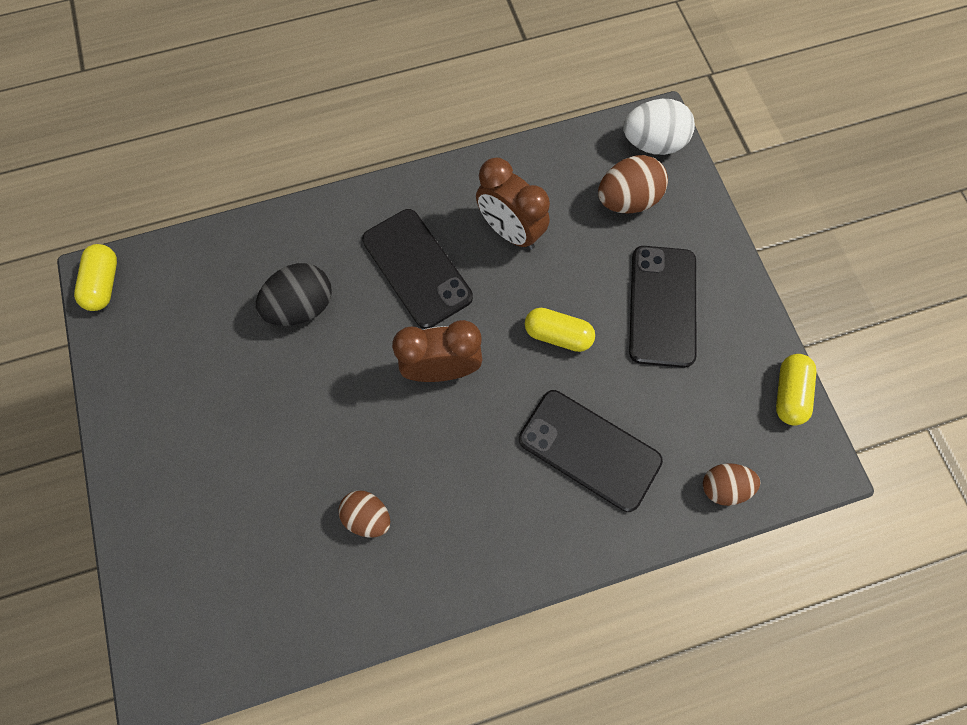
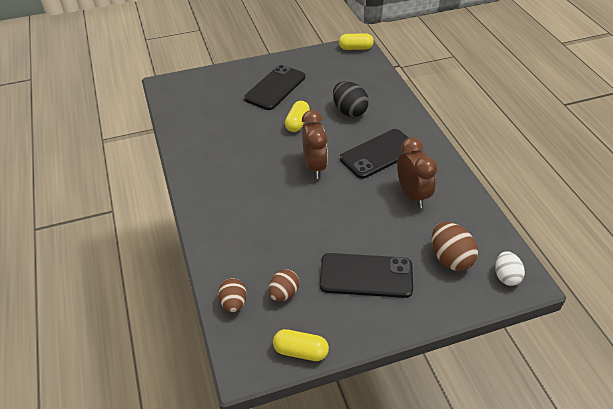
camera: 90 degrees right, 25 degrees down
(368, 516) = (231, 142): brown egg -> brown egg (284, 293)
(510, 231) = (412, 195): brown clock -> brown clock turned 120 degrees clockwise
(558, 335) = (339, 218): yellow capsule -> yellow capsule (297, 123)
(589, 450) = (262, 233): black phone -> black phone (275, 88)
(652, 143) = (506, 276): white egg -> white egg, size x0.66

